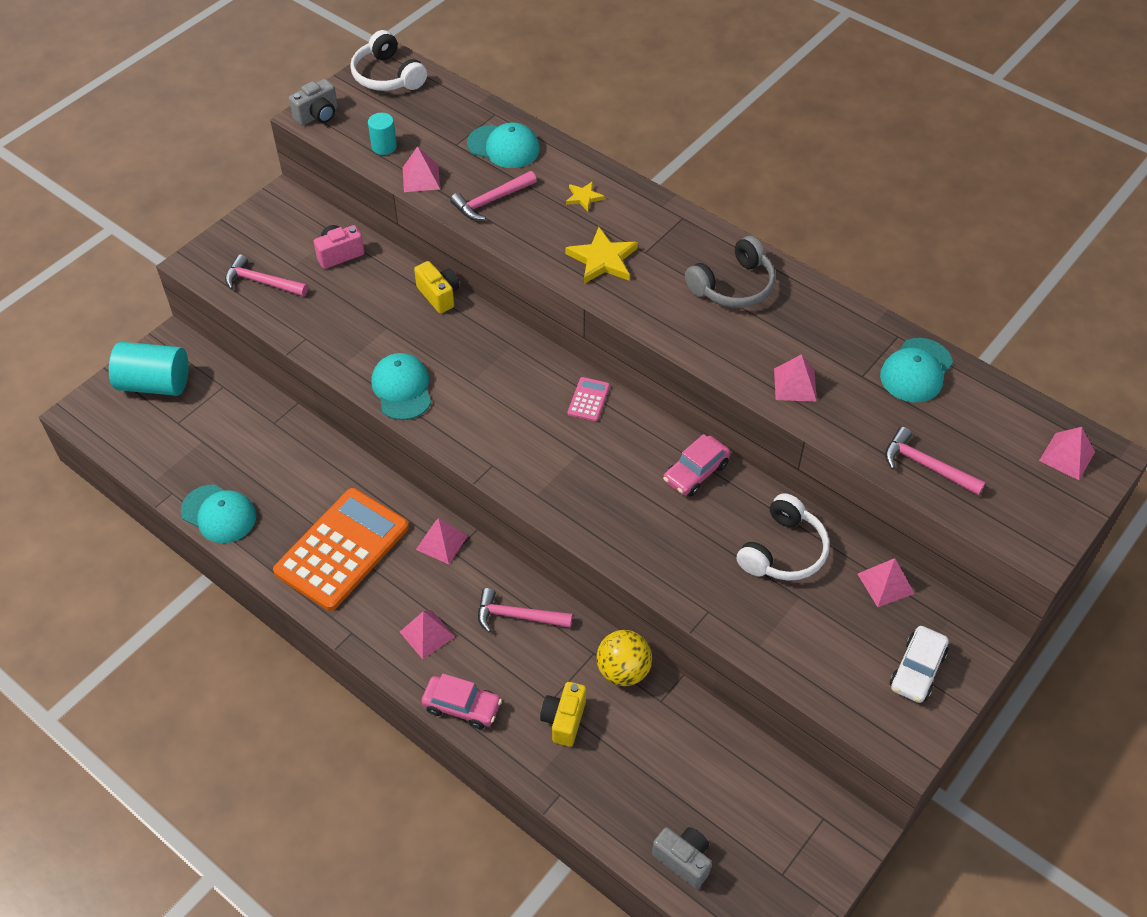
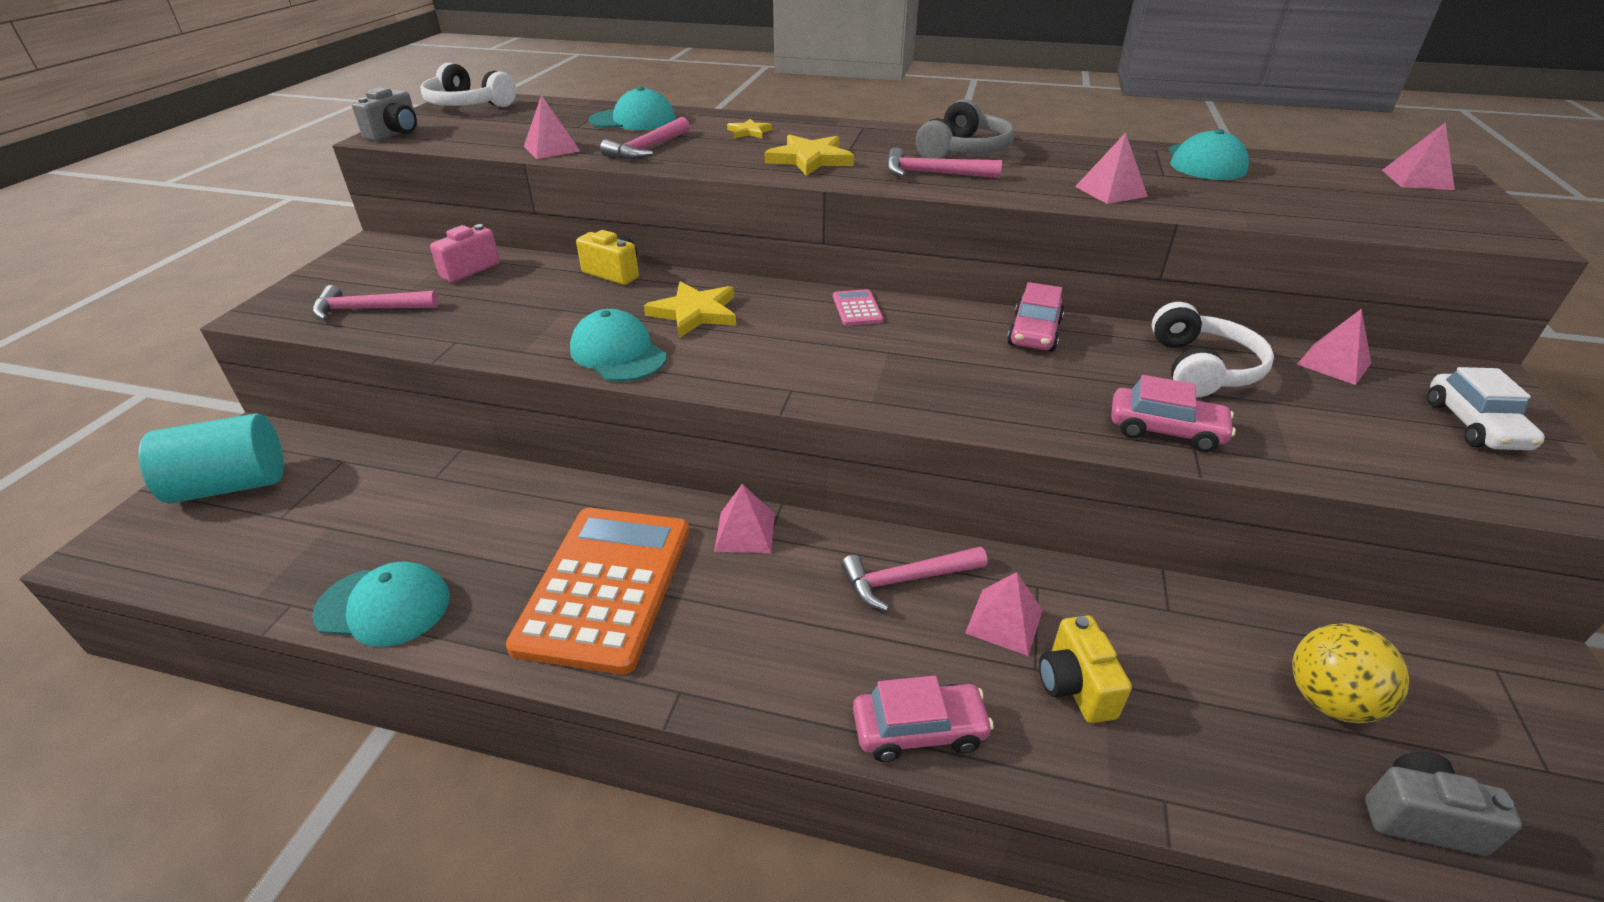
camera: 25 degrees left, 15 degrees down
(384, 146) = (491, 139): turquoise cylinder -> none
(427, 634) = (798, 649): pink pyramid -> pink pyramid (1004, 621)
(472, 363) = (694, 313): none -> yellow star
(623, 670) = (1091, 592): yellow ball -> yellow ball (1329, 700)
(703, 591) = (1165, 430): none -> pink car
(926, 466) = (1317, 211): pink hammer -> pink hammer (933, 174)

